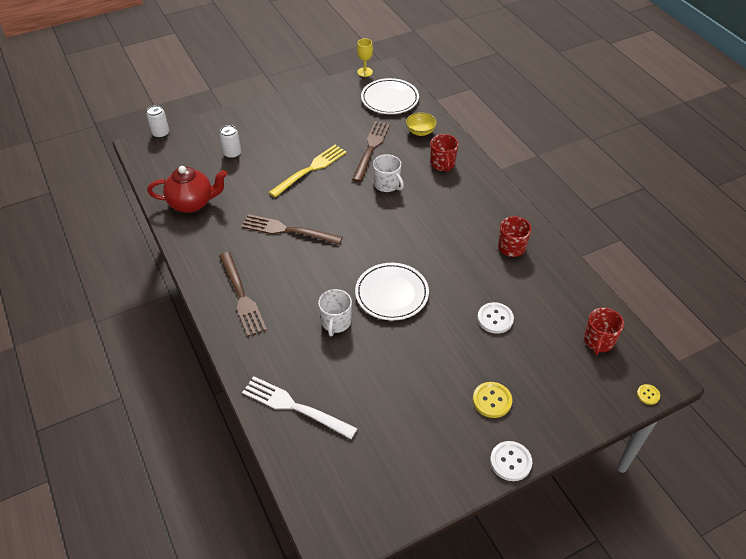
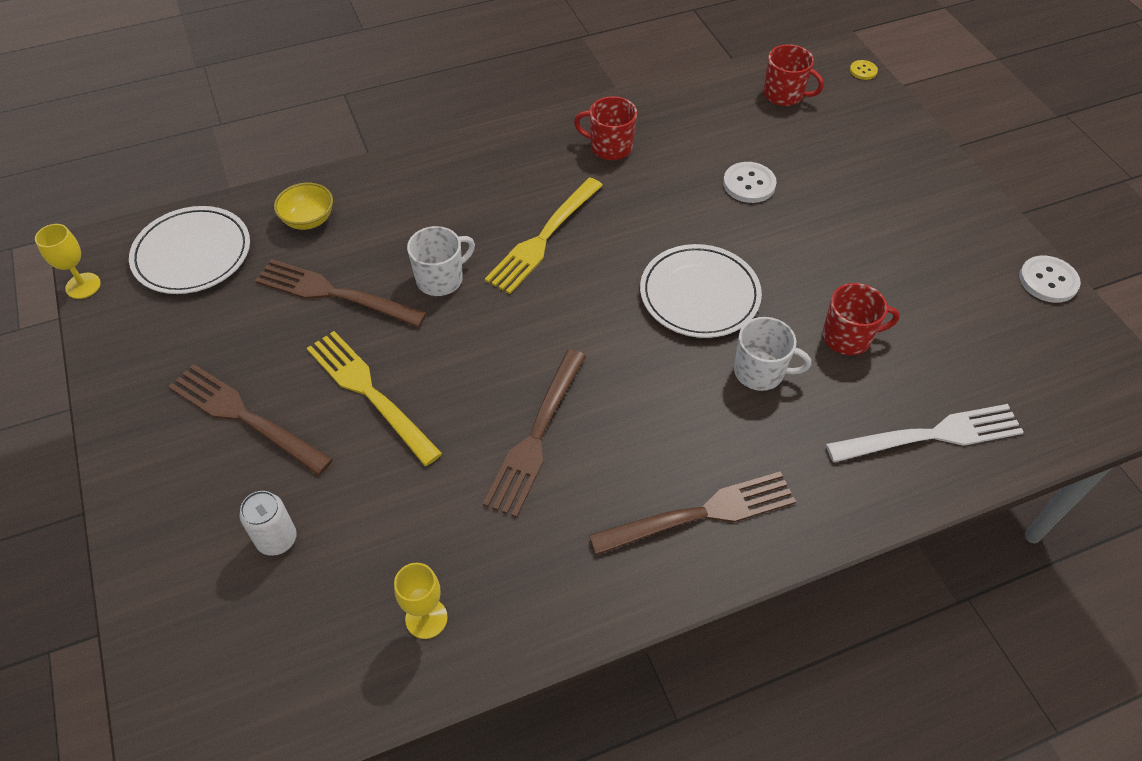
camera: 85 degrees left, 5 degrees up
(161, 133) = (145, 712): white can -> none
(192, 203) = (426, 618): red teapot -> yellow goblet
(294, 407) = (932, 435): white fork -> white fork turned 135 degrees counterclockwise
(295, 133) = (244, 417): none -> brown fork
(424, 222) = (543, 239): none -> yellow fork
(442, 164) = (405, 200): red mug -> red mug (848, 337)
(492, 400) = (889, 207): yellow button -> none
(510, 461) = (979, 202): white button -> white button (1048, 281)

